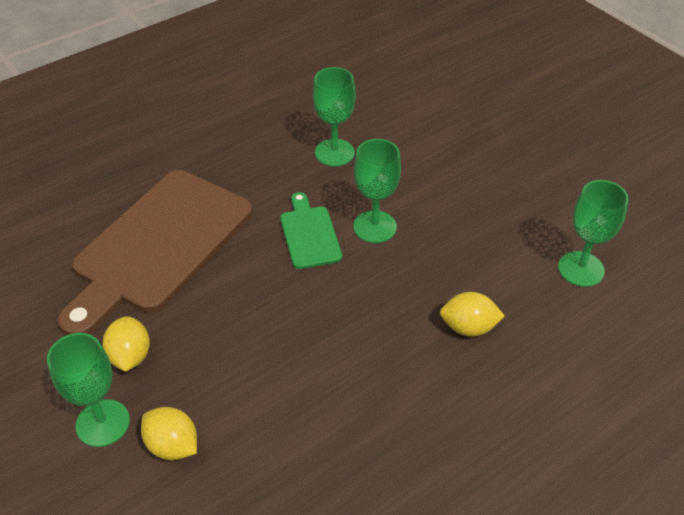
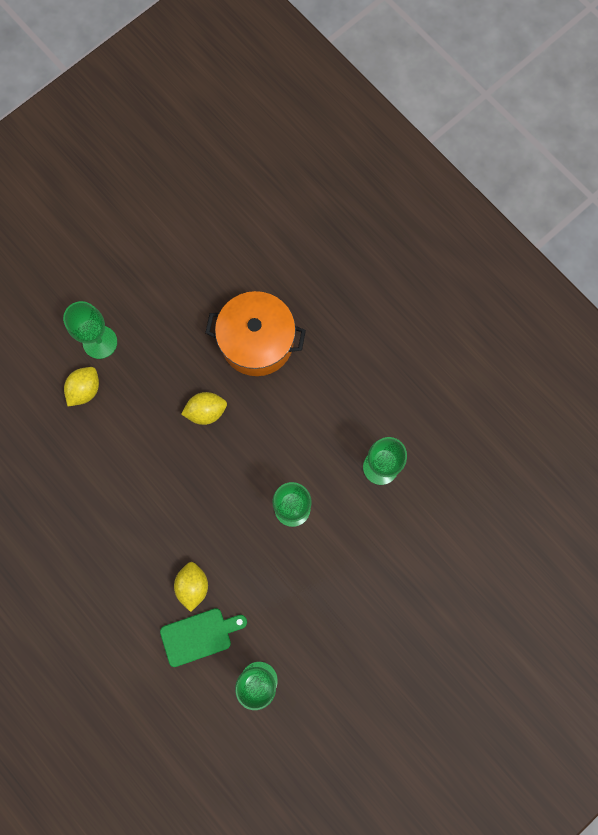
camera: 85 degrees right, 30 degrees up
(130, 356) = (153, 346): yellow lemon -> yellow lemon (206, 411)
(158, 246) = (257, 342): brown cutting board -> orange pot
(309, 234) = (279, 456): green cutting board -> green cutting board (199, 635)

